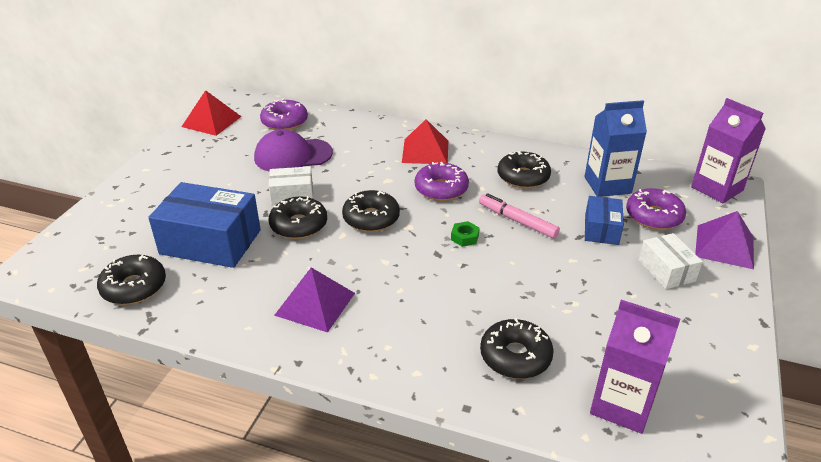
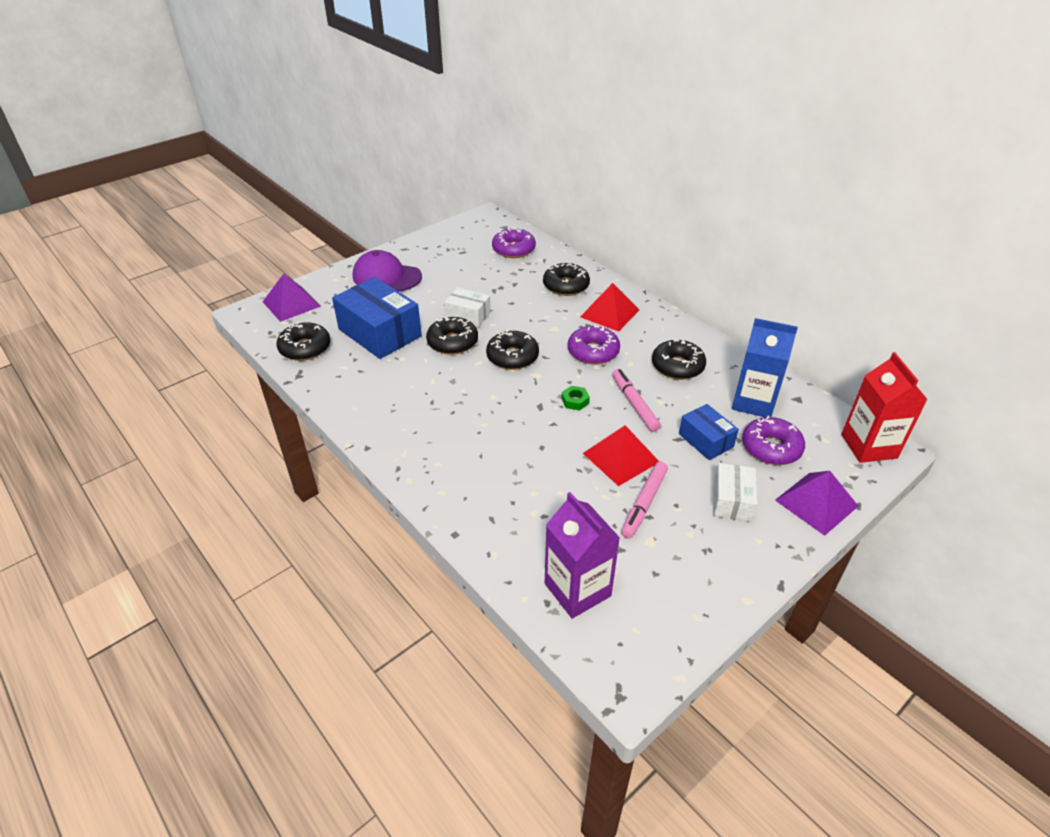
camera: 30 degrees right, 5 degrees up
(211, 121) = (457, 232): red pyramid -> red pyramid (621, 457)
(293, 155) = (496, 281): purple cap -> purple cap (386, 276)
(315, 304) = (413, 409): purple pyramid -> purple pyramid (291, 304)
(515, 356) = (527, 513): black donut -> black donut (566, 286)
(601, 229) = (705, 440): blue box -> blue box turned 75 degrees counterclockwise
(604, 302) = (644, 503): none -> pink marker
(717, 189) = (869, 446): purple carton -> red carton

